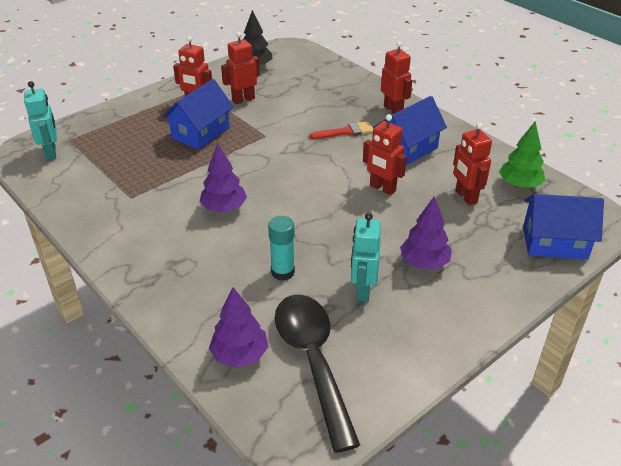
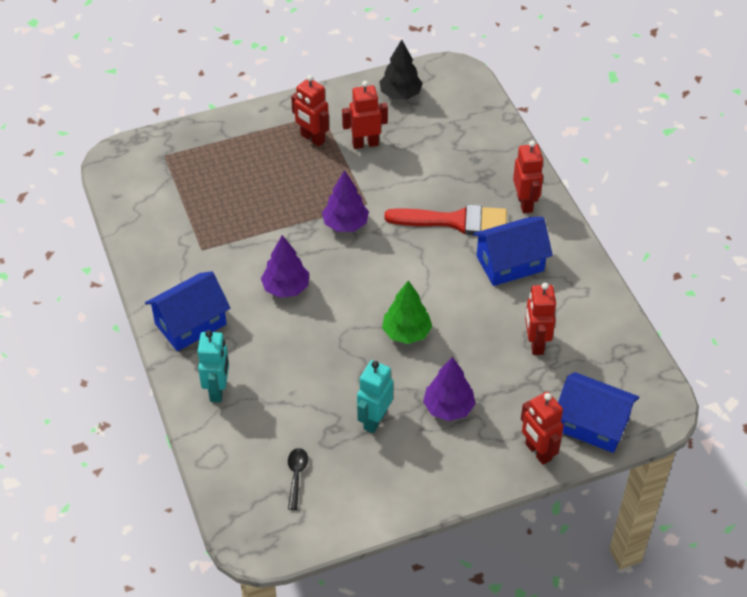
camera: 20 degrees right, 10 degrees up
(51, 153) = (142, 169): turquoise robot -> turquoise robot (218, 390)
(200, 133) = (300, 182): blue house -> blue house (190, 324)
(240, 355) = (237, 450): purple tree -> purple tree (345, 224)
(282, 272) = (310, 378): turquoise glue stick -> none
(313, 361) = (296, 475): black spoon -> black spoon, size x0.41
(345, 132) = (455, 221): red brush -> red brush, size x1.66
(382, 188) = (455, 308): red robot -> red robot (538, 452)
(519, 185) = (603, 344): green tree -> green tree (406, 333)

